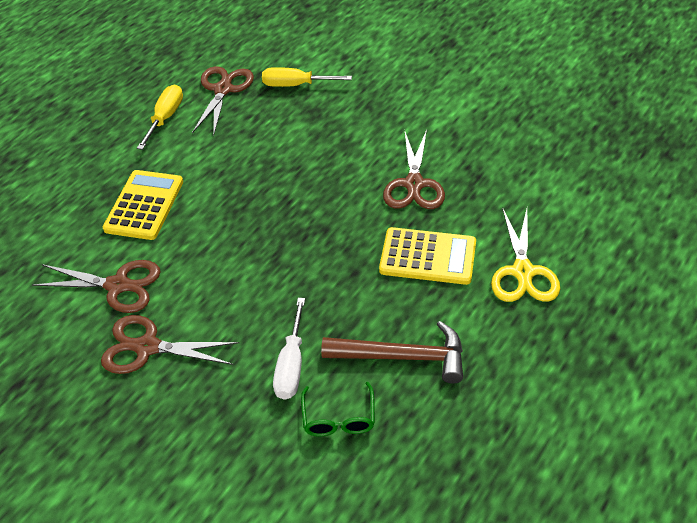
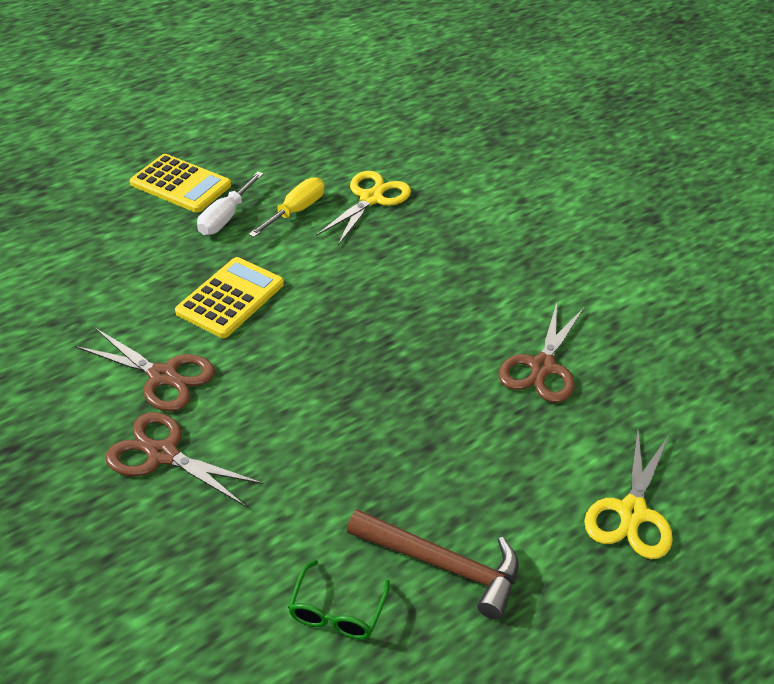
camera: 15 degrees right, 5 degrees down
(223, 89) = (371, 198): brown scissors -> yellow scissors
(291, 365) = (310, 529): white screwdriver -> white screwdriver (225, 217)
(296, 85) = (454, 216): yellow screwdriver -> none
(428, 257) = (523, 456): yellow calculator -> yellow calculator (180, 184)

